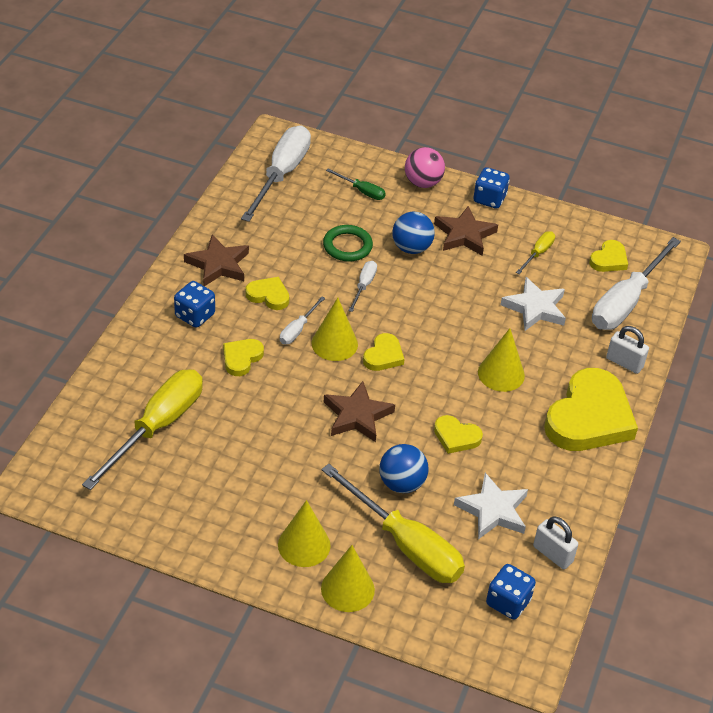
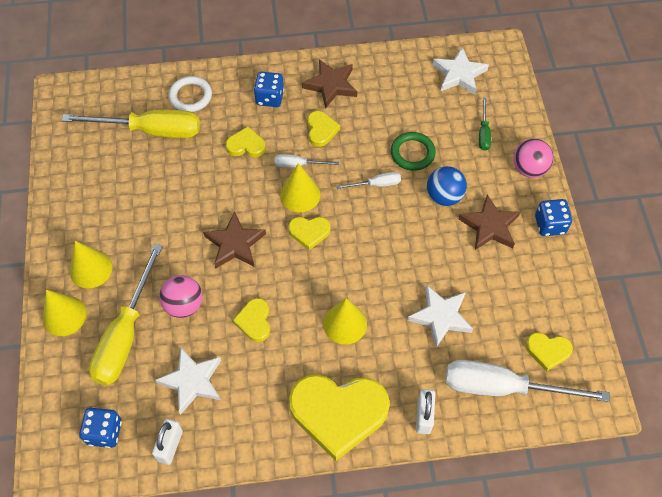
camera: 65 degrees right, 15 degrees up
(138, 376) = (190, 96): none -> white ring
(281, 174) = (459, 74): white screwdriver -> white star
(401, 483) = (184, 305): blue ball -> pink ball
(538, 253) = (510, 291): yellow screwdriver -> none

